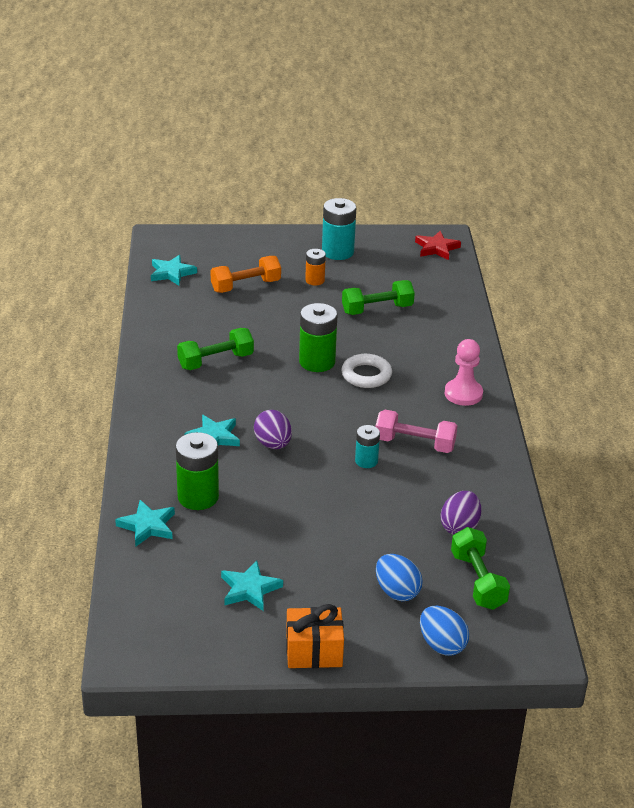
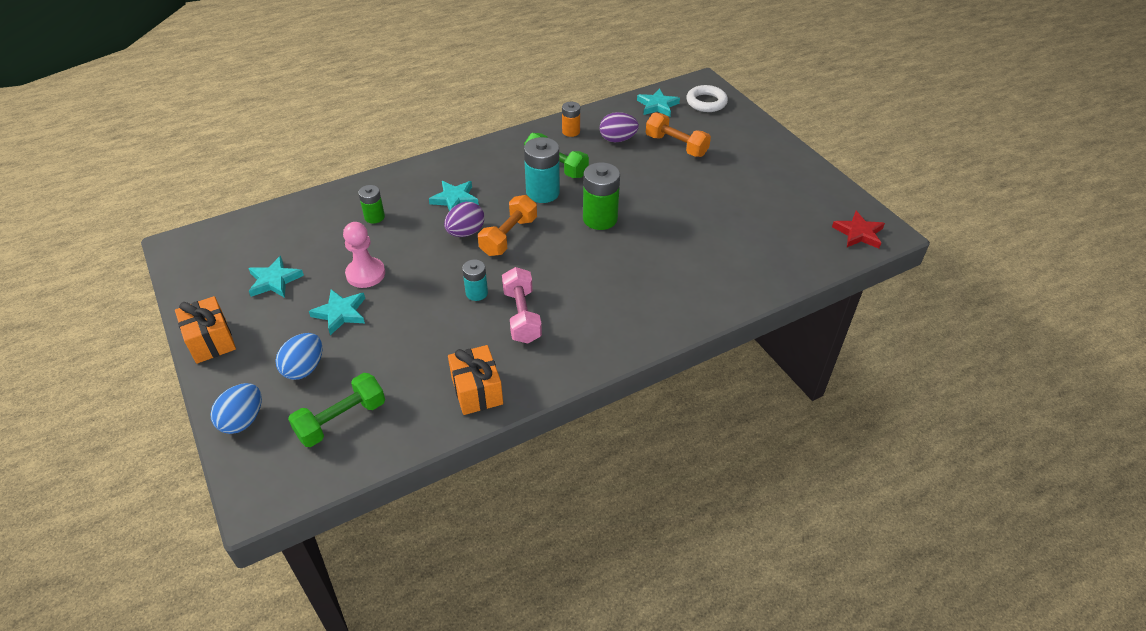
camera: 65 degrees right, 10 degrees up
(147, 526) = (327, 205): turquoise star -> turquoise star (340, 313)
(198, 497) = (374, 217): green battery -> green battery, size x0.58
(300, 420) = (509, 236): none -> orange dumbbell
(315, 280) = (723, 178): orange battery -> orange battery (571, 131)
(337, 252) = (782, 176): turquoise battery -> turquoise battery (542, 193)
(366, 375) = (604, 253): white ring -> white ring (706, 102)
(377, 309) = (713, 228): green dumbbell -> none
(459, 527) = (414, 384): purple egg -> purple egg (617, 139)
(463, 394) = (625, 325): pink pawn -> pink pawn (365, 274)
(489, 494) = (477, 391): none -> orange gift

